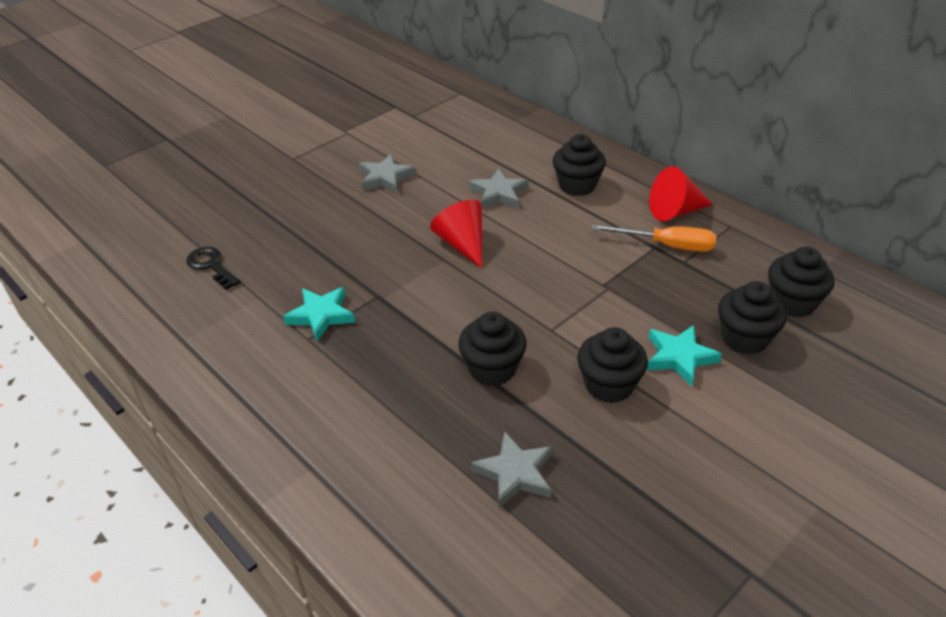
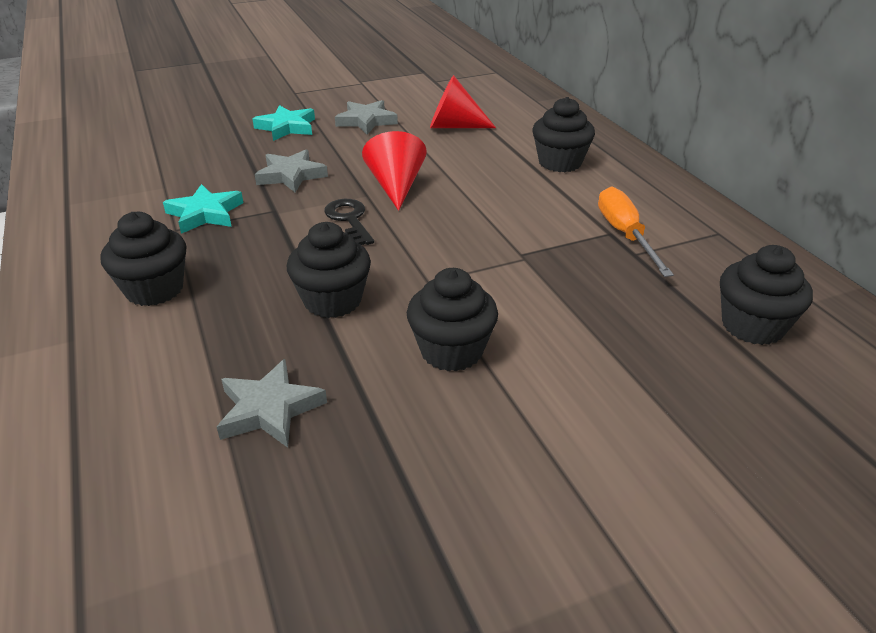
camera: 20 degrees right, 5 degrees down
(211, 266) = (147, 155): black key -> black key (349, 220)
(499, 193) = (469, 153): grey star -> grey star (291, 175)
(667, 246) = (625, 235): orange screwdriver -> orange screwdriver turned 135 degrees counterclockwise
(675, 212) = (658, 206): red cone -> red cone (454, 126)
(679, 357) = (560, 346): turquoise star -> turquoise star (286, 127)
(744, 338) = (661, 347): black cupcake -> black cupcake (154, 289)

